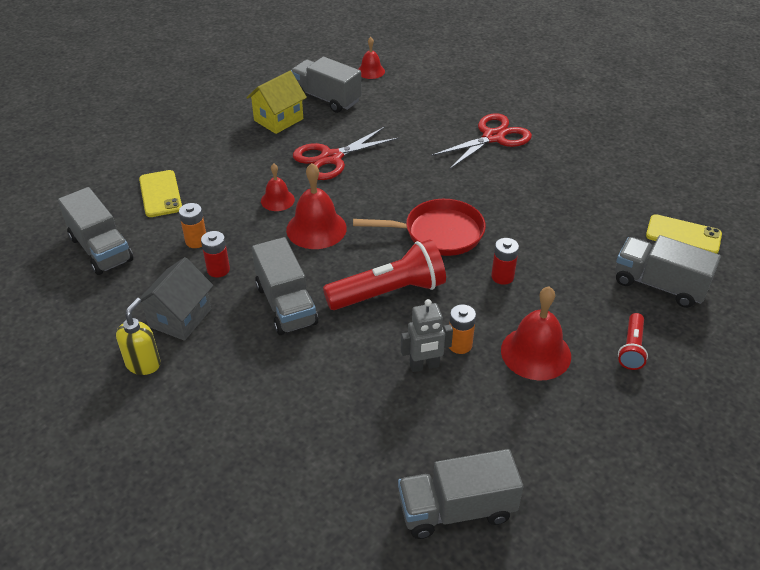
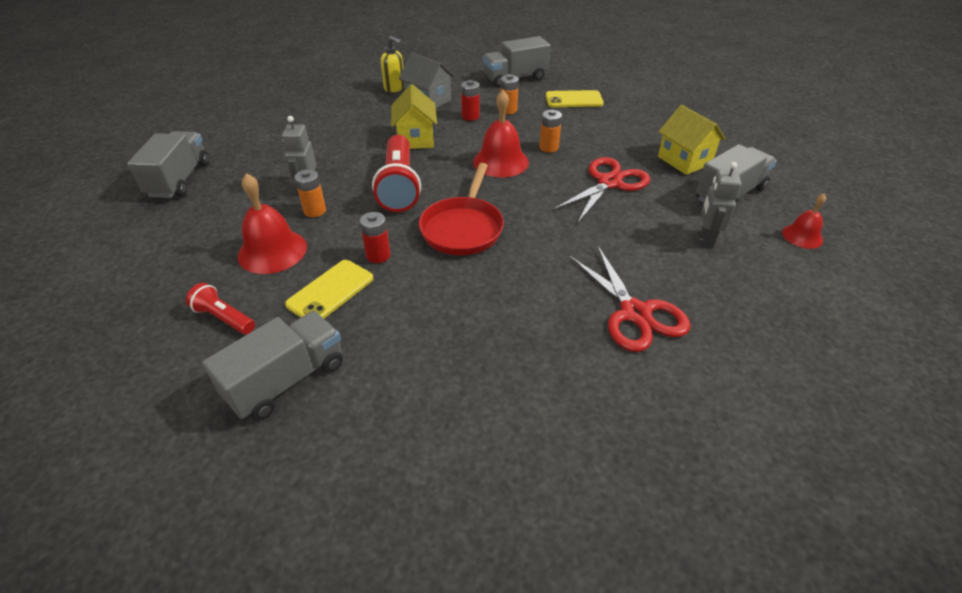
camera: 105 degrees right, 0 degrees up
(277, 200) = (548, 147): red bell -> orange battery
(286, 304) = (415, 139): grey truck -> yellow house
(331, 158) = (609, 183): red scissors -> red scissors turned 60 degrees clockwise
(392, 109) = (706, 238): none -> grey robot
(683, 235) = (354, 451): yellow phone -> yellow phone (330, 291)

